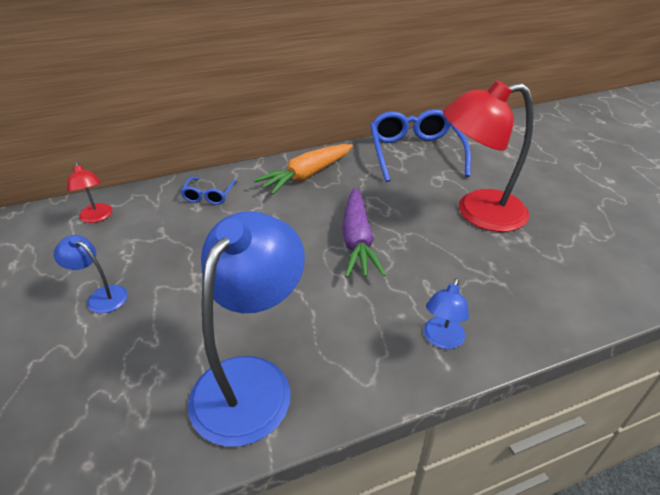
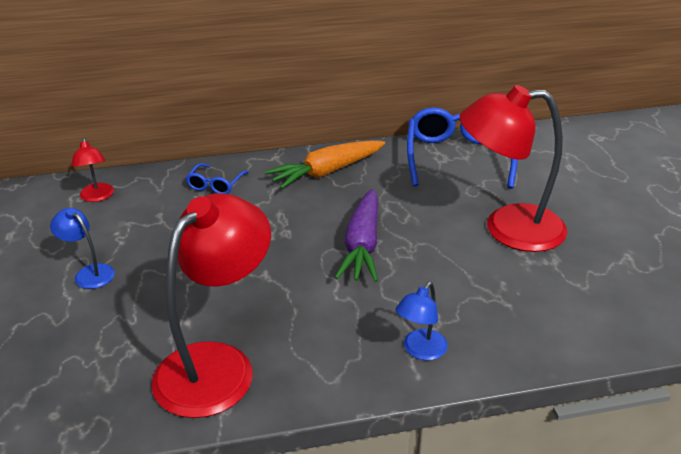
camera: 10 degrees right, 5 degrees down
(251, 380) = (217, 364): blue lamp -> red lamp

